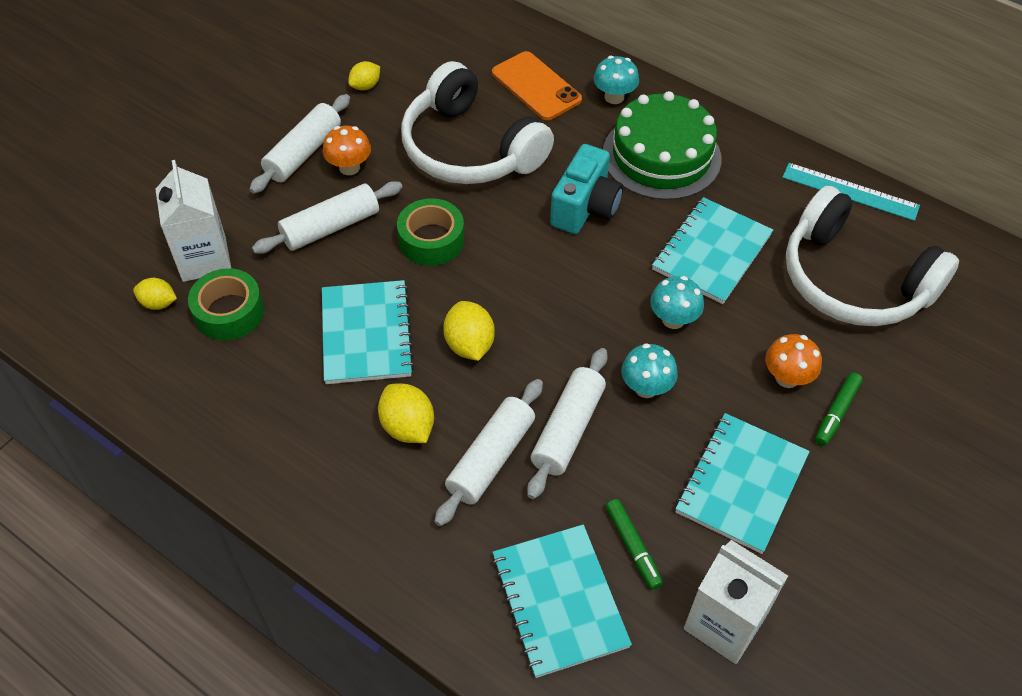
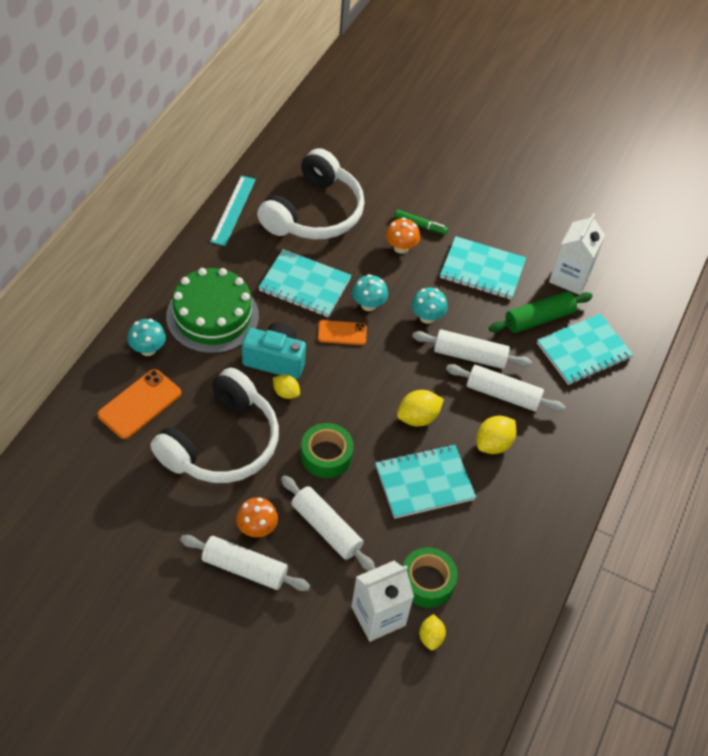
camera: 105 degrees left, 0 degrees up
(365, 86) = (151, 536): yellow lemon -> yellow lemon (286, 393)
(623, 282) = (342, 333): none -> orange phone
(633, 546) = (538, 319): green marker -> green rolling pin

